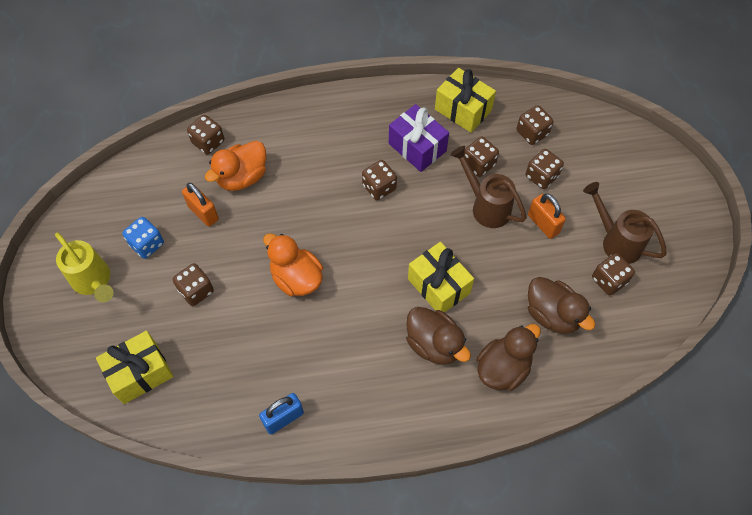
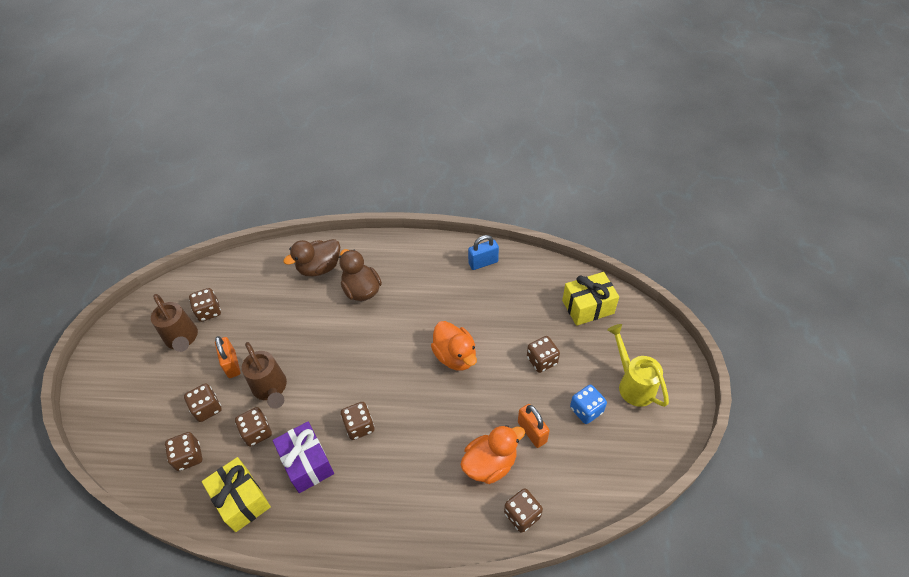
camera: 165 degrees left, 10 degrees down
(438, 286) = (341, 330): yellow gift -> none
(552, 314) = (265, 295): brown duck -> none

